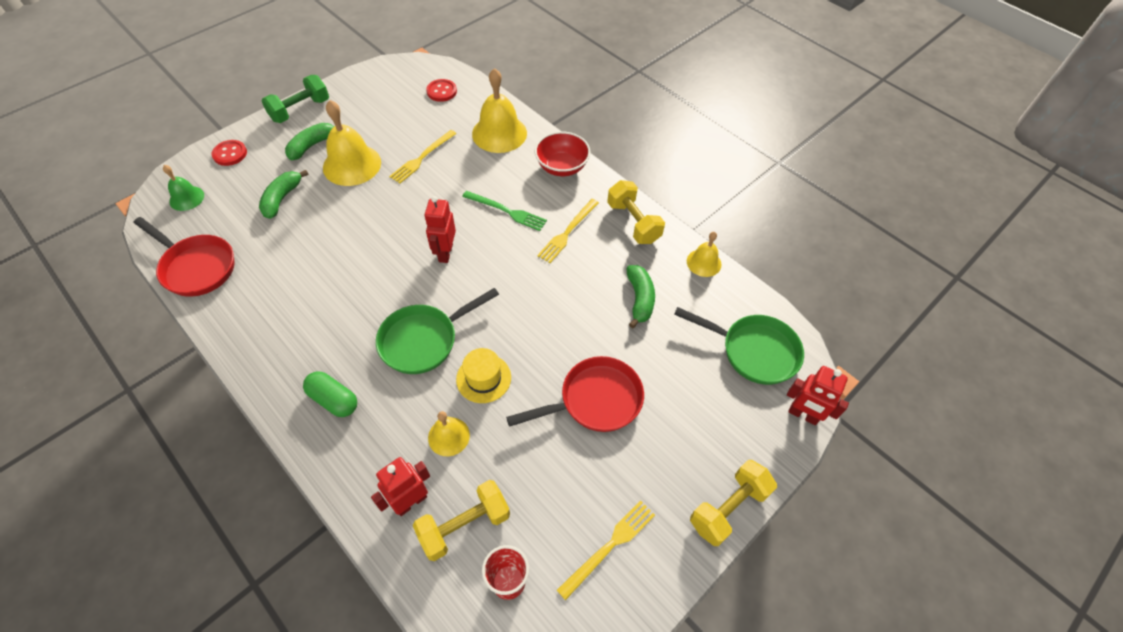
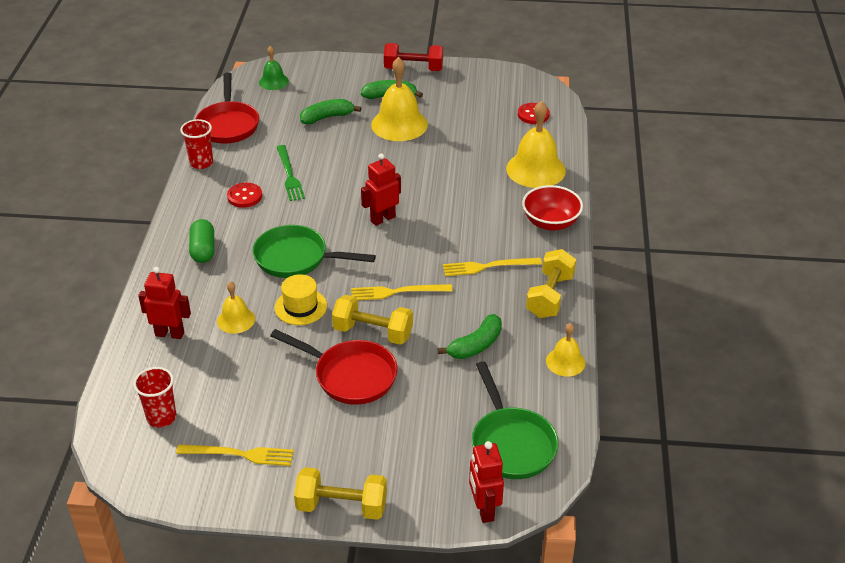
camera: 50 degrees right, 15 degrees down
(219, 321) = (201, 163): none -> red cup
(230, 154) = (332, 70): red button -> red button (244, 196)
(300, 110) = (413, 69): green dumbbell -> red dumbbell
(422, 158) = (453, 150): yellow fork -> yellow fork (397, 292)
(464, 525) = (179, 370): yellow dumbbell -> yellow dumbbell (373, 332)
(507, 211) = (463, 223): green fork -> green fork (289, 175)

